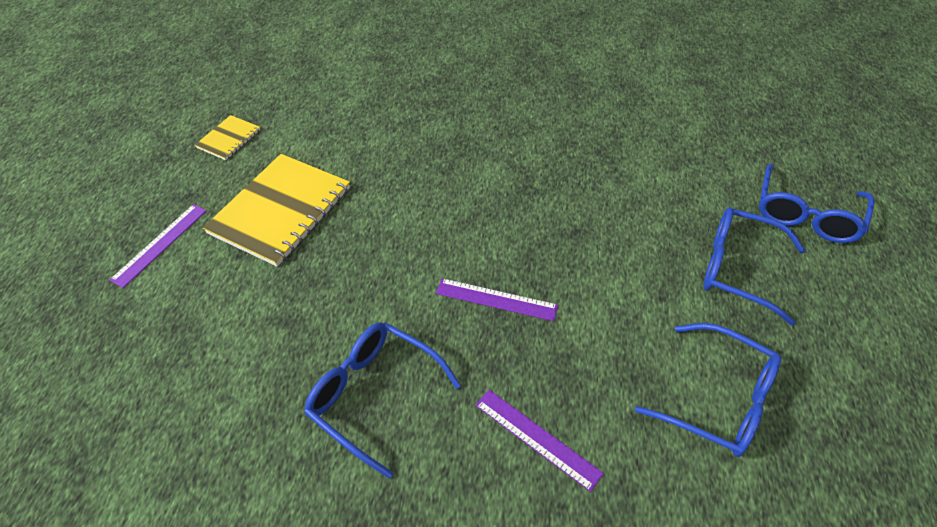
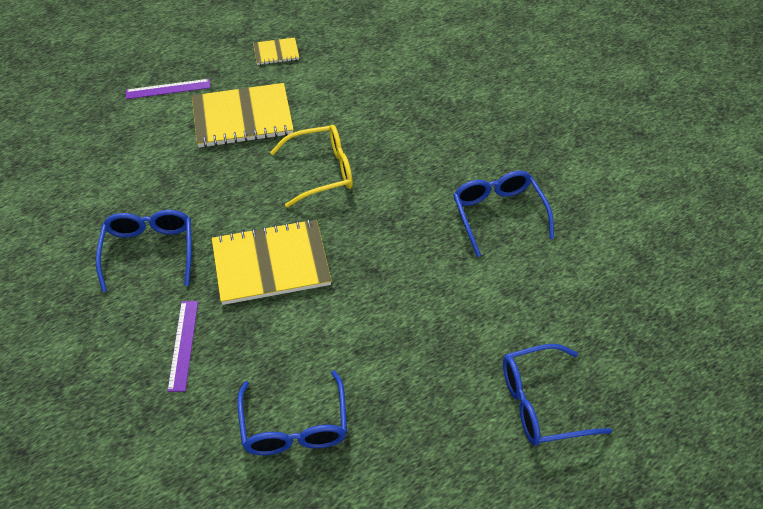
camera: 50 degrees right, 0 degrees up
(419, 197) = (321, 171): none -> yellow glasses
(496, 299) = (271, 263): purple ruler -> yellow notebook
(738, 269) = (431, 384): blue glasses -> blue glasses (498, 215)

